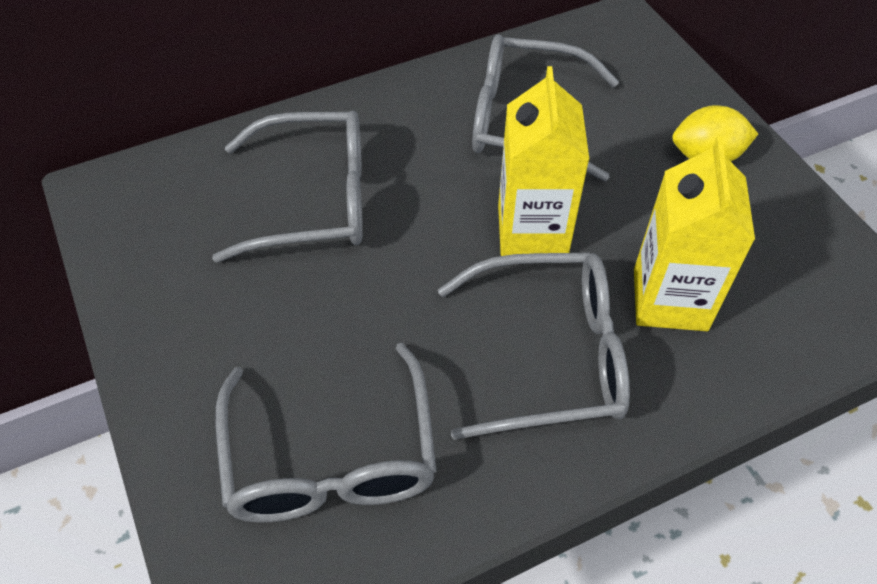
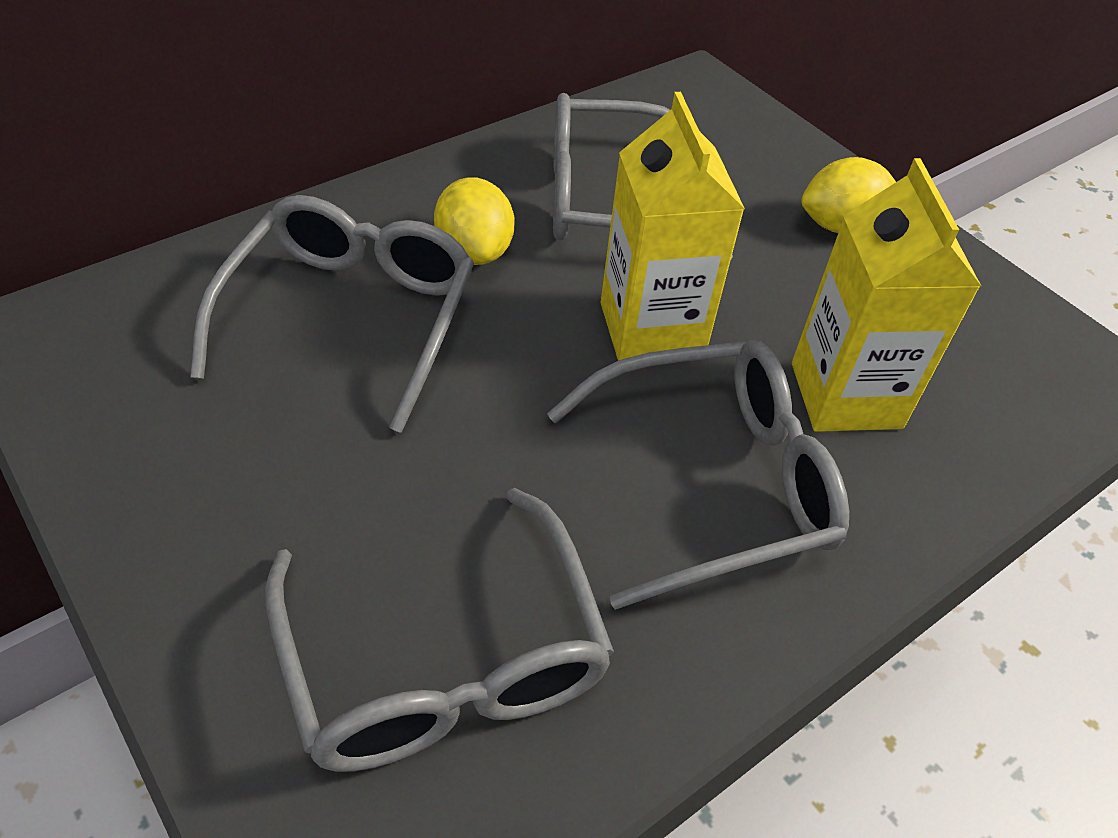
camera: 15 degrees left, 5 degrees down
(314, 200) = (350, 317): grey glasses -> grey glasses turned 60 degrees counterclockwise
(413, 155) = (474, 251): none -> yellow lemon

